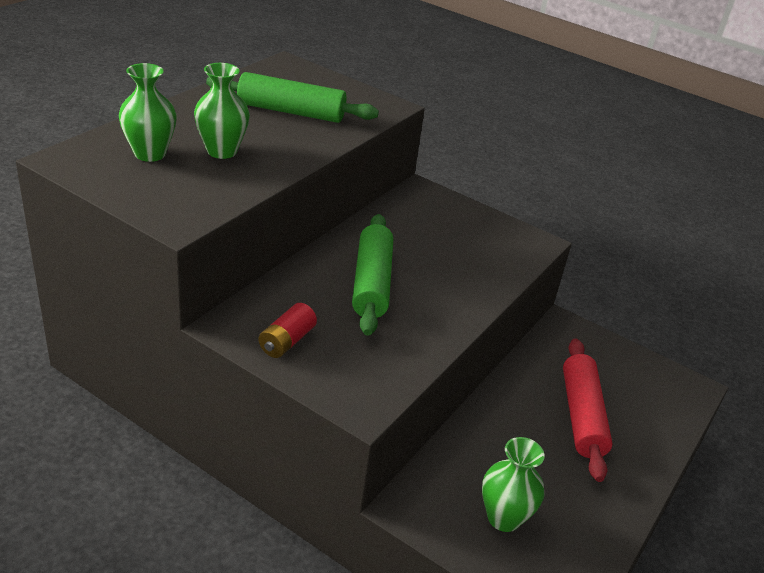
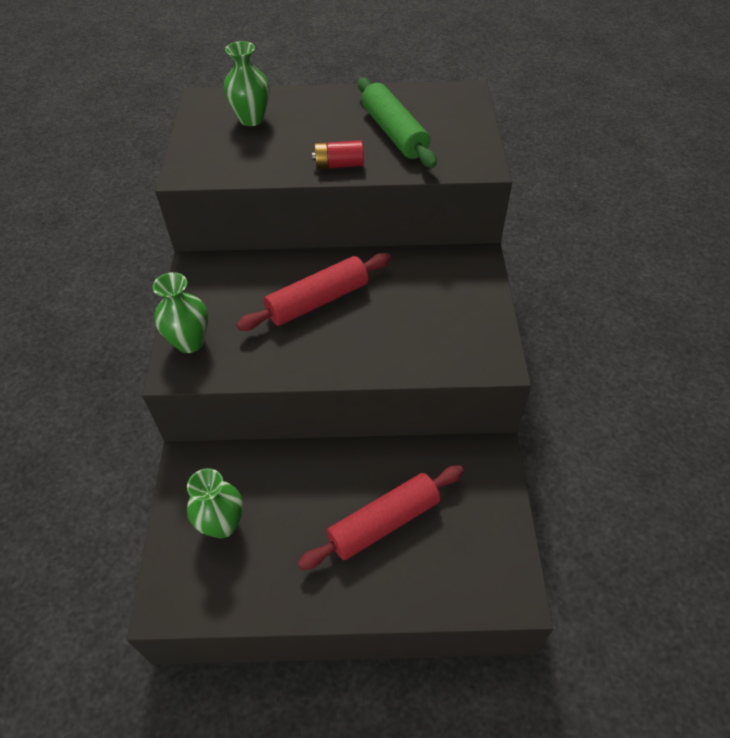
camera: 60 degrees right, 15 degrees up
(222, 151) = (294, 139): green vase -> green vase (190, 342)
(287, 341) = (208, 299): red battery -> red battery (339, 165)
(372, 283) = (318, 301): green rolling pin -> red rolling pin

